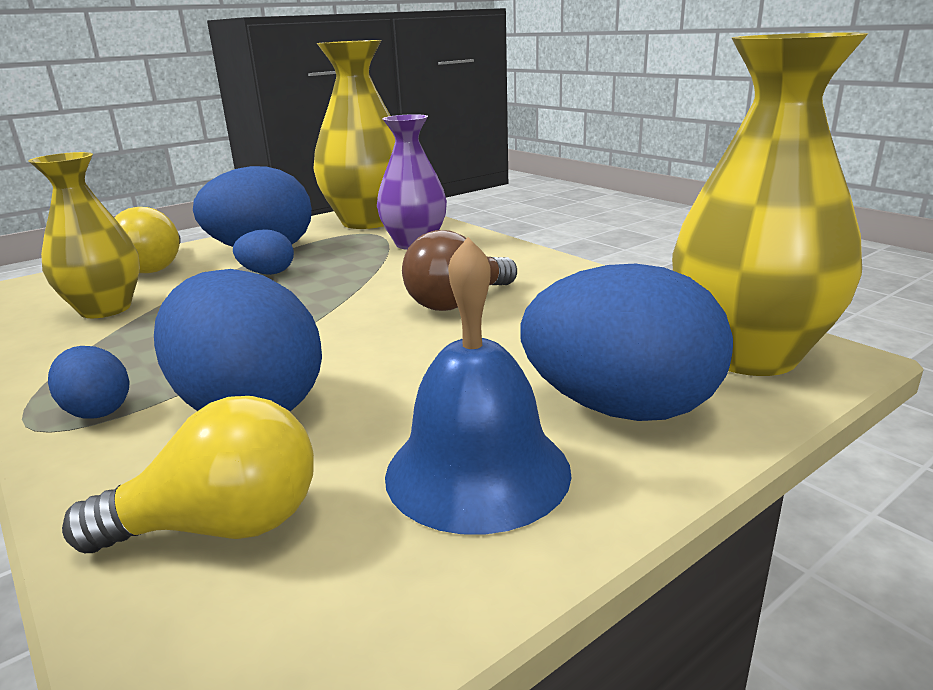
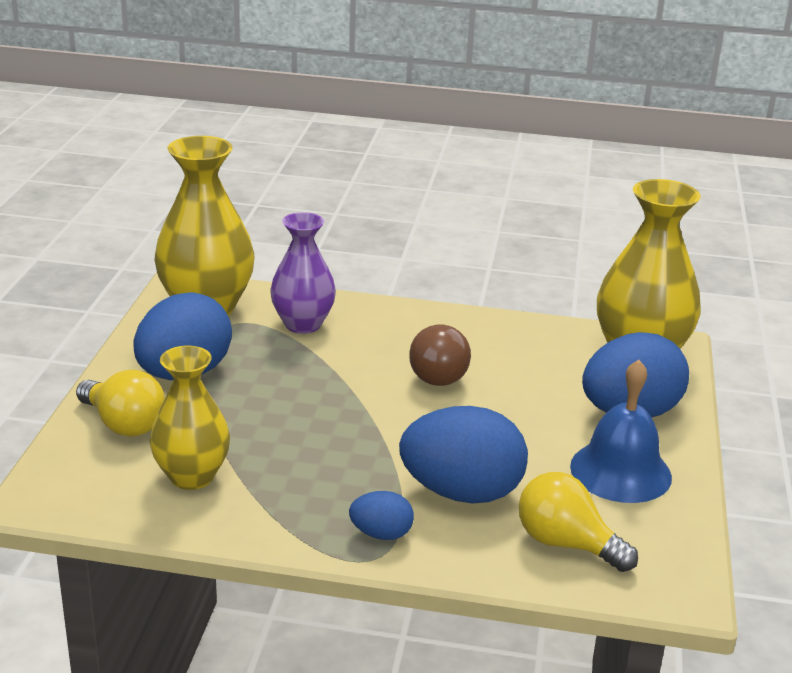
camera: 45 degrees left, 5 degrees up
(222, 526) = (566, 544): yellow light bulb -> yellow light bulb turned 90 degrees counterclockwise
(267, 273) = (246, 395): blue egg -> none

